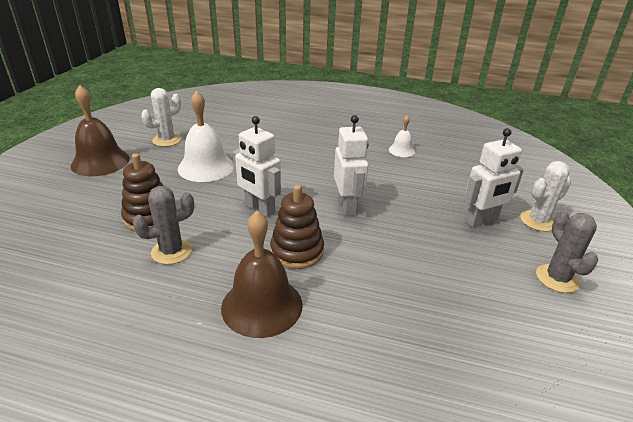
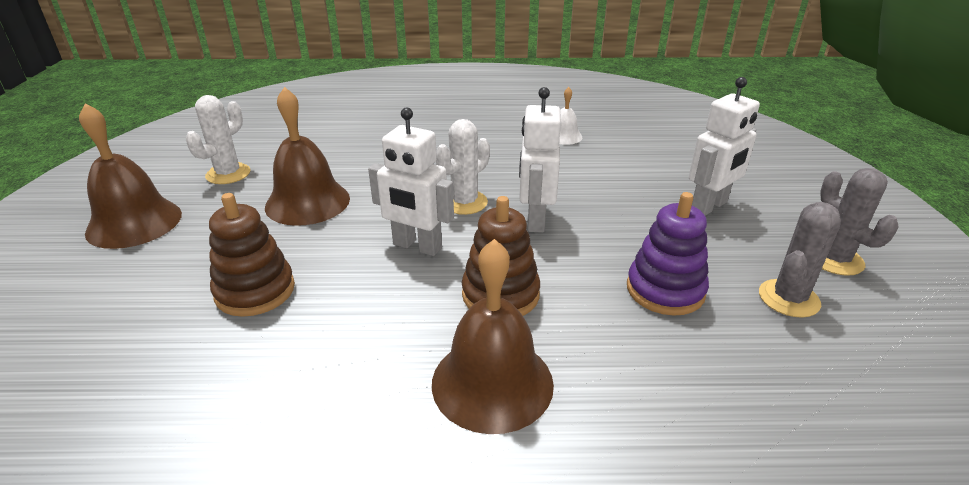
camera: 15 degrees left, 0 degrees up
(171, 251) = (316, 334): grey cactus -> grey cactus (788, 298)
(206, 167) = (307, 202): white bell -> brown bell
(347, 206) = (535, 220): white robot -> white robot turned 150 degrees counterclockwise
(412, 272) = (665, 290): none -> purple stacking toy
(538, 221) = (772, 194): white cactus -> white cactus (464, 202)

